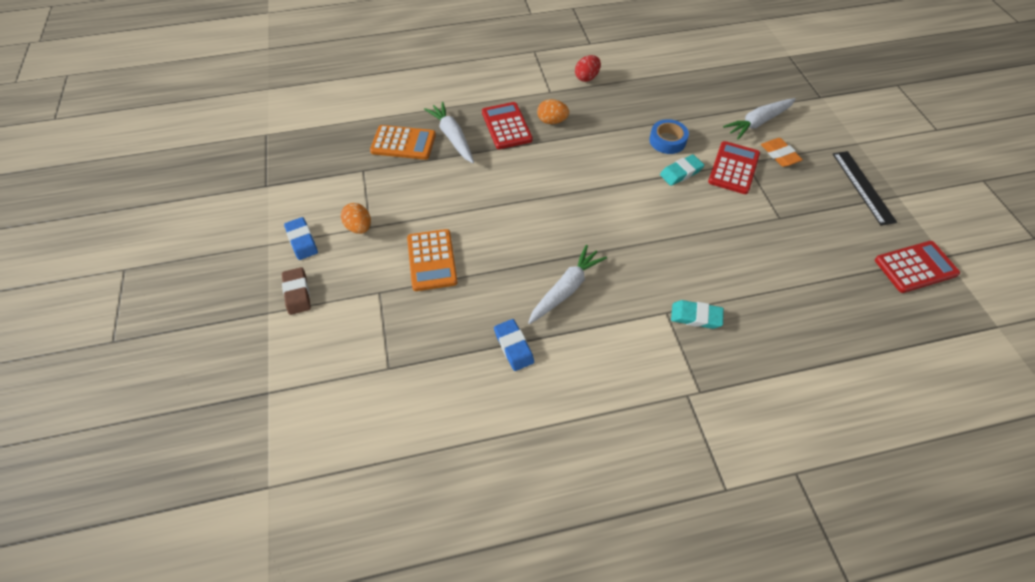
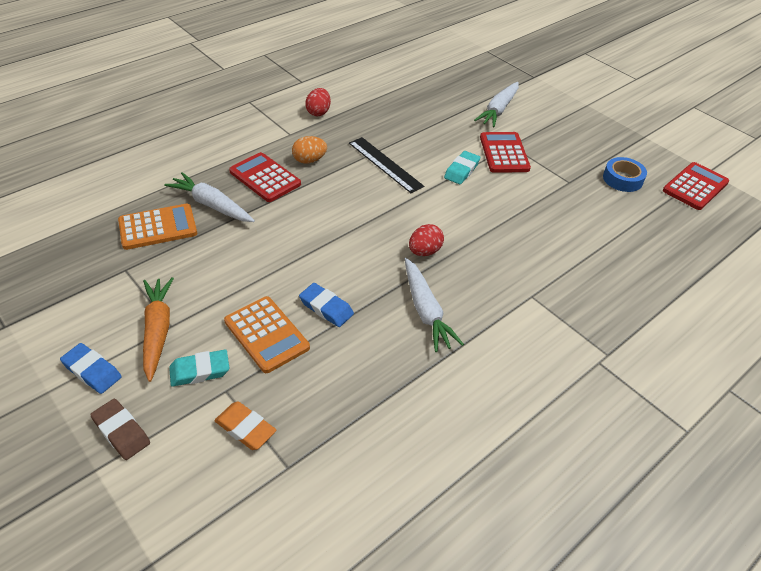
camera: 30 degrees left, 10 degrees down
(359, 227) = (158, 331): orange egg -> orange carrot
(514, 346) = (410, 386): blue eraser -> blue eraser (326, 308)
(566, 289) = (426, 311): white carrot -> white carrot turned 150 degrees clockwise
(598, 237) = (424, 251): none -> red egg
(667, 141) = (431, 147): blue tape -> blue tape (622, 179)
(695, 316) = (559, 290): turquoise eraser -> turquoise eraser (200, 371)
(779, 155) = (534, 131): orange eraser -> orange eraser (245, 428)
(862, 187) = (614, 137): black ruler -> black ruler (385, 164)

